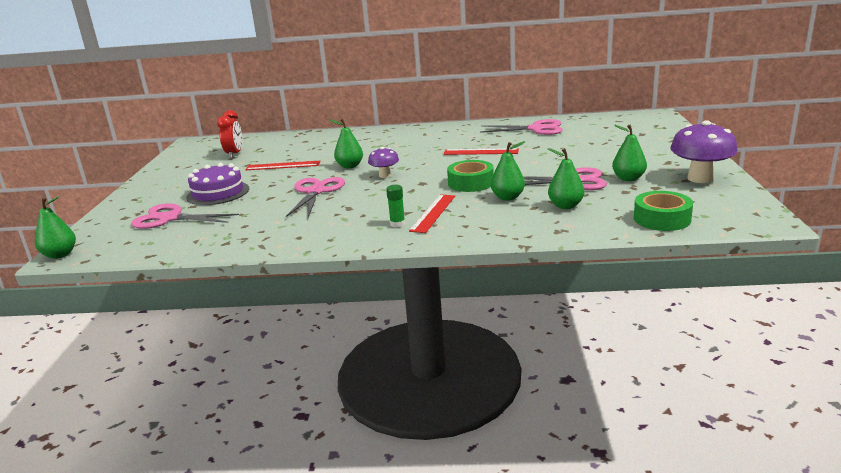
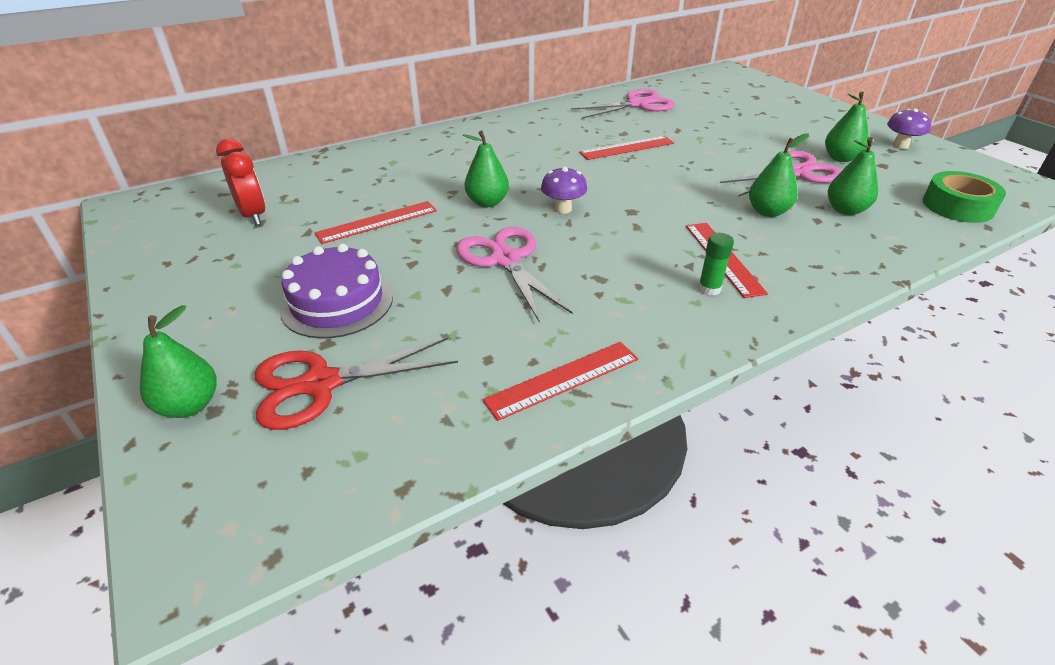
camera: 35 degrees left, 15 degrees up
(60, 255) = (184, 565): green pear -> green pear (190, 405)
(170, 218) = (321, 384): pink scissors -> red scissors
(262, 240) = (563, 379): none -> red ruler
(470, 183) = (691, 198): green tape -> none
(700, 178) = (900, 146): purple mushroom -> purple mushroom, size x0.56

